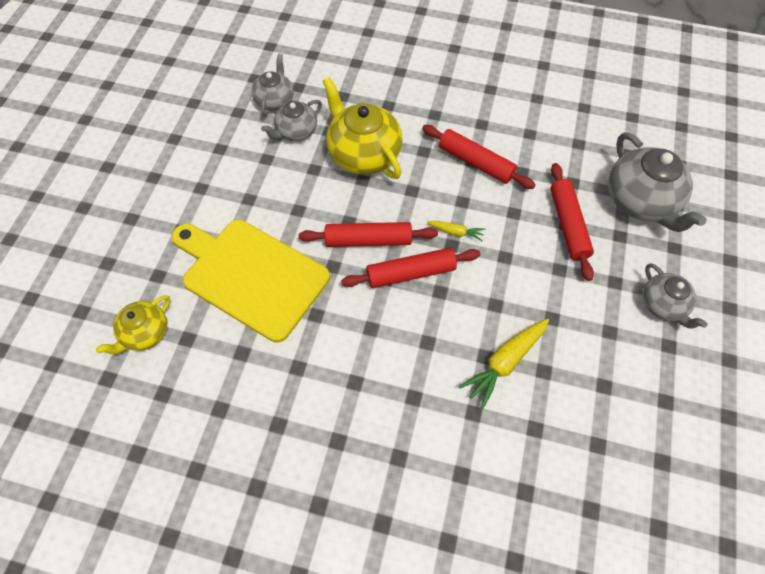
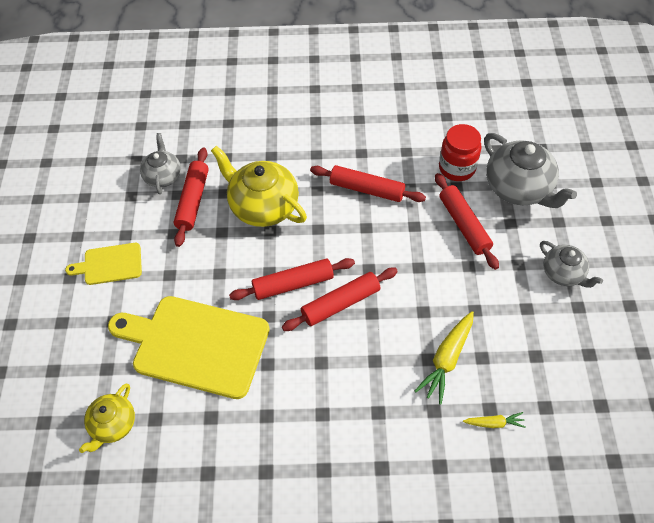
camera: 15 degrees left, 5 degrees down
(195, 174) = (109, 264): none -> yellow cutting board
(296, 131) = (193, 201): grey teapot -> red rolling pin
(456, 232) = (369, 256): yellow carrot -> yellow carrot (494, 423)
(579, 163) = (457, 168): none -> red jar

